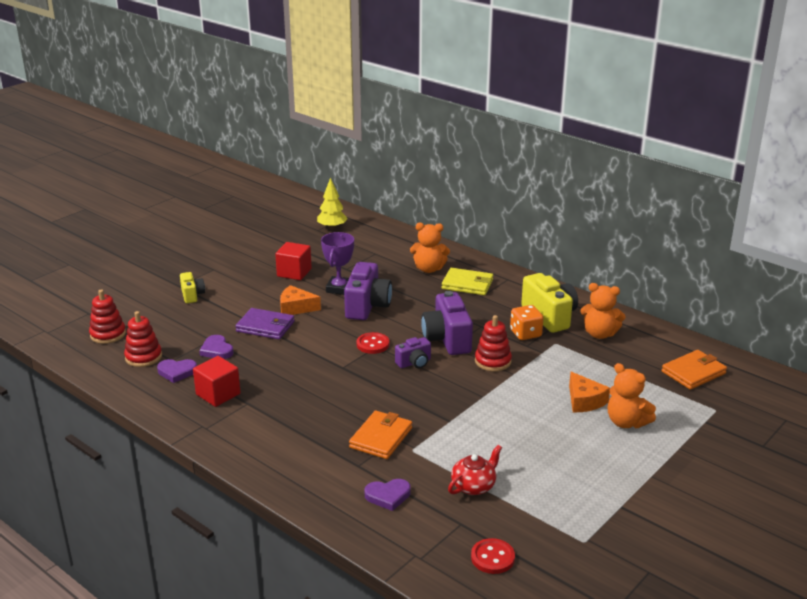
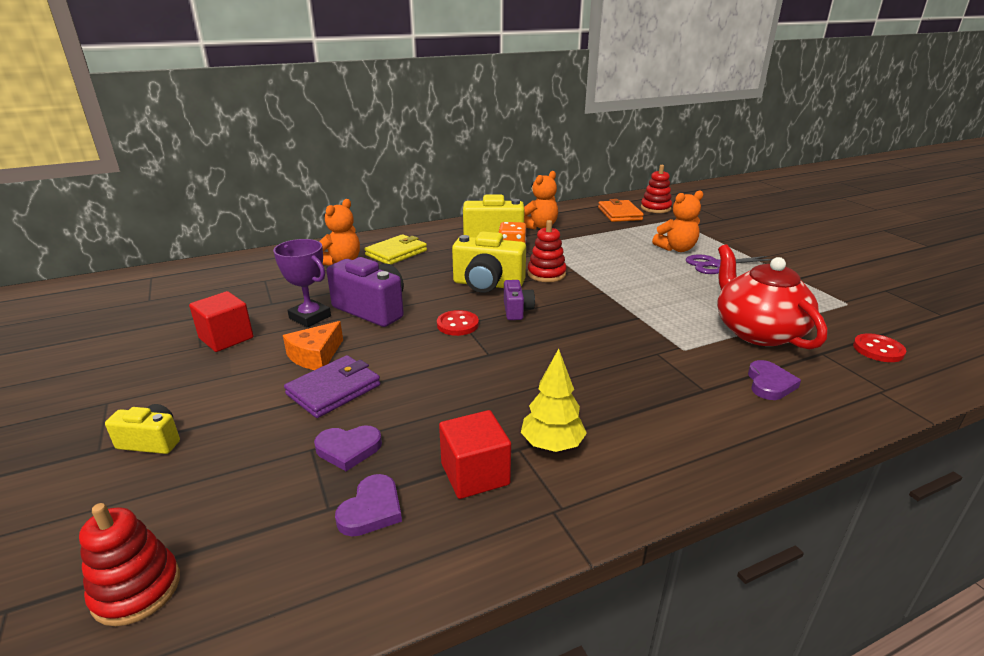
camera: 65 degrees left, 0 degrees up
(143, 357) = (281, 547): red stacking toy -> red stacking toy (655, 208)
(332, 228) = (161, 290): yellow tree -> yellow tree (552, 445)
(381, 438) = (653, 362): orange wallet -> none
(447, 339) = (487, 284): purple camera -> yellow camera
(474, 486) = (757, 331): red teapot -> red teapot, size x1.90
(584, 401) = (637, 255): orange cheese -> none
(607, 451) = (716, 265): none -> purple scissors

